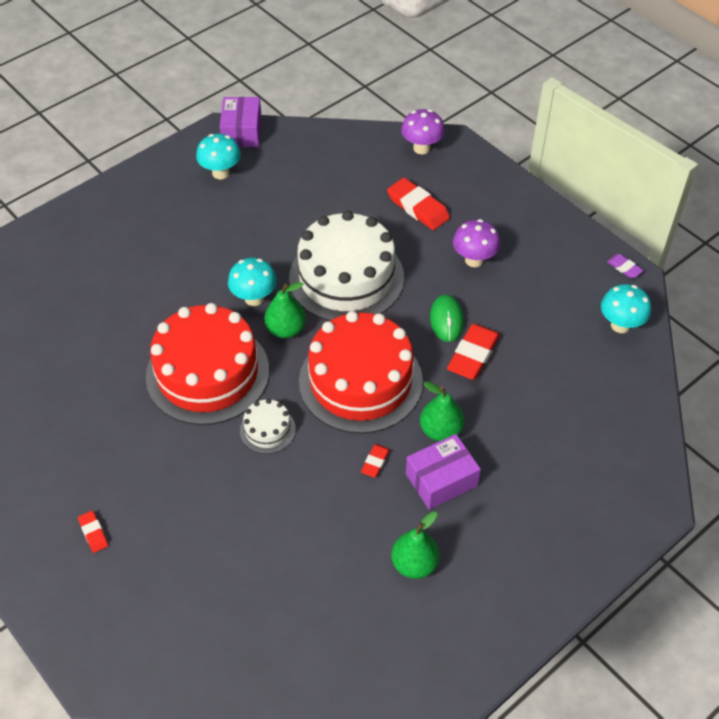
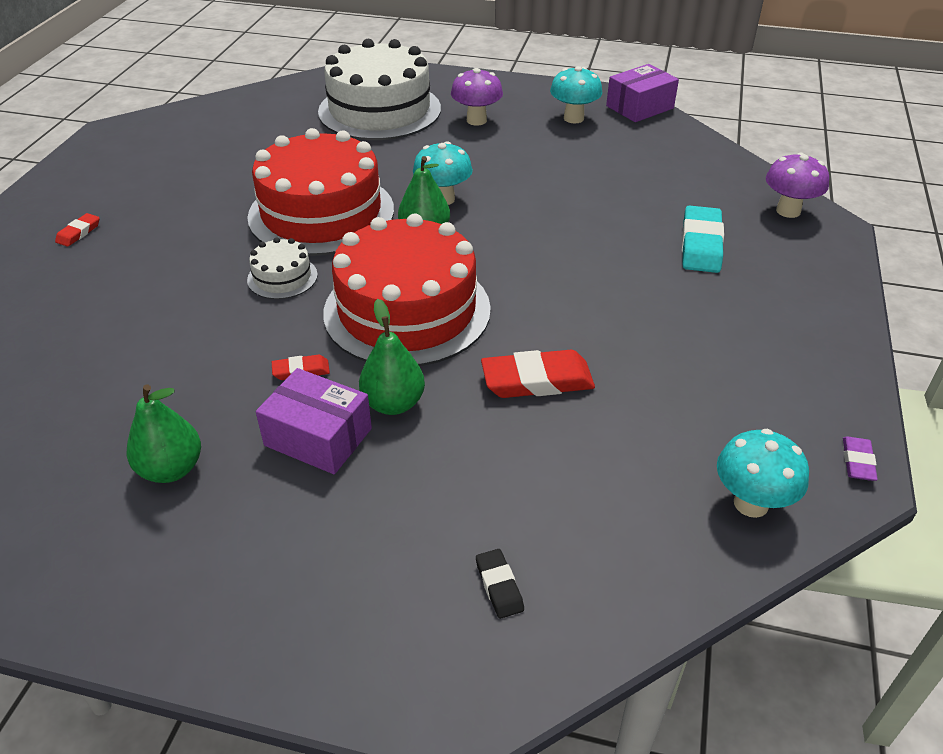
camera: 55 degrees right, 10 degrees down
(346, 277) = (539, 240): white cake -> white cake (379, 110)
(418, 207) = (700, 244): red eraser -> turquoise eraser
(446, 320) = (565, 336): green mouse -> none
(474, 260) = (682, 318): purple mushroom -> purple mushroom (476, 120)
(602, 453) = (499, 586): none -> black eraser

